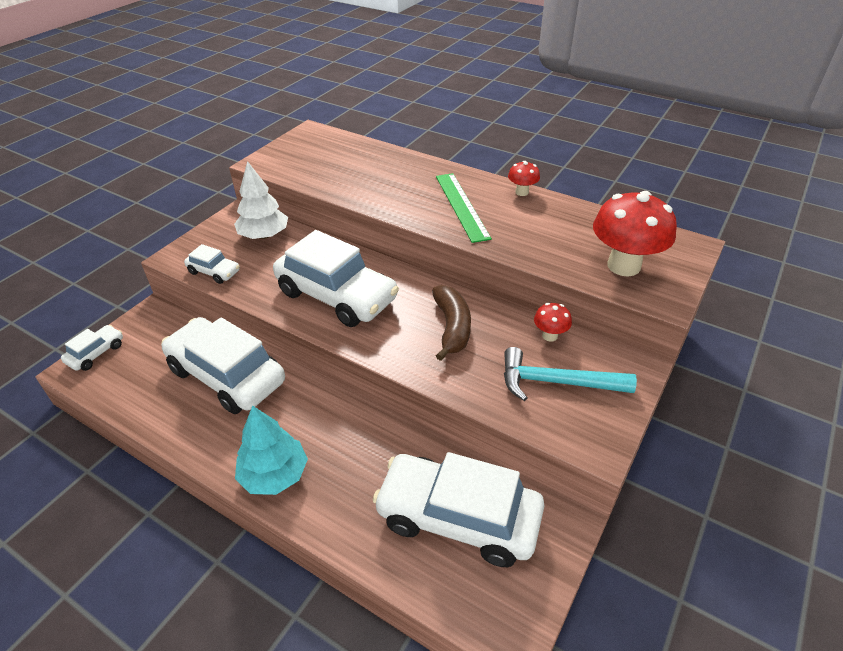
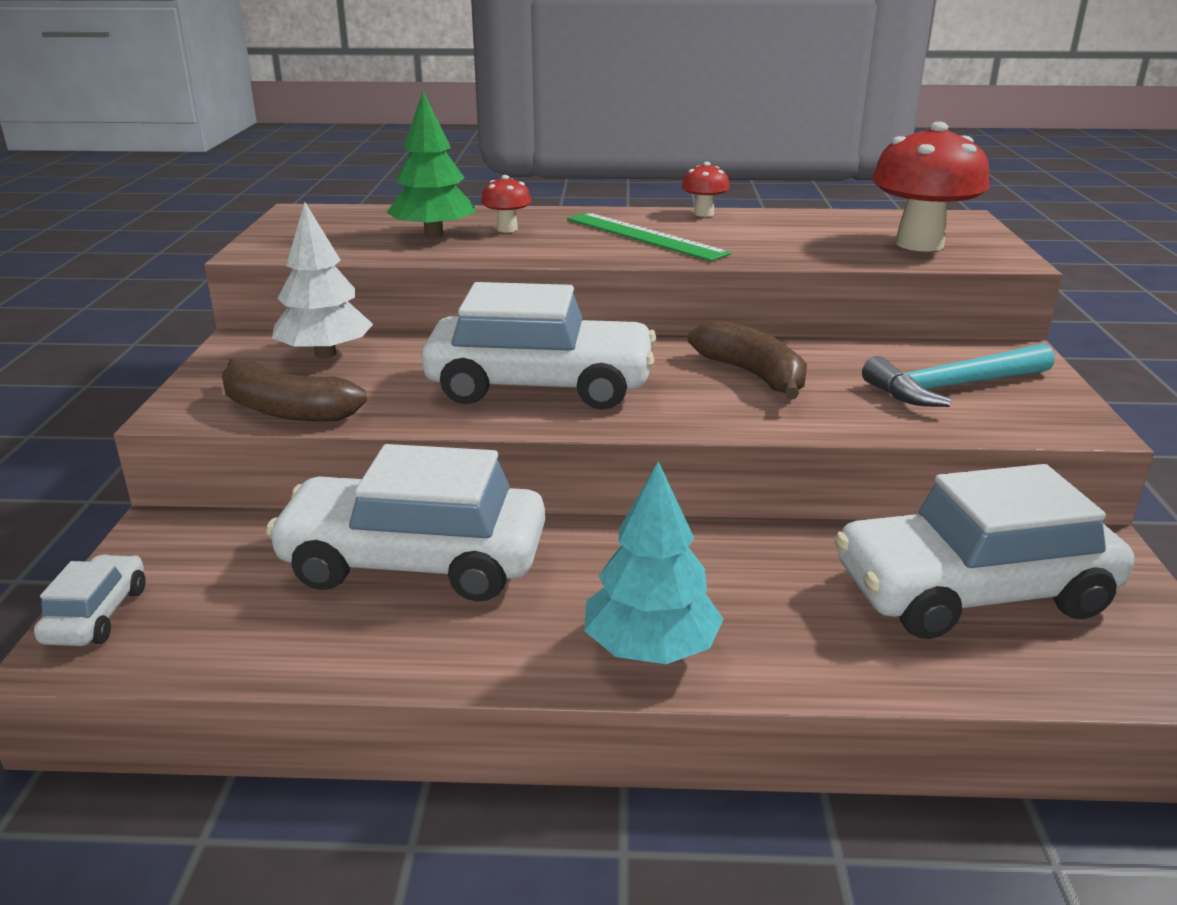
camera: 30 degrees left, 15 degrees down
(214, 272) = (286, 410): white car -> brown banana
(352, 172) = (433, 235): none -> green tree
(549, 336) = (883, 351): red mushroom -> red mushroom (507, 229)

